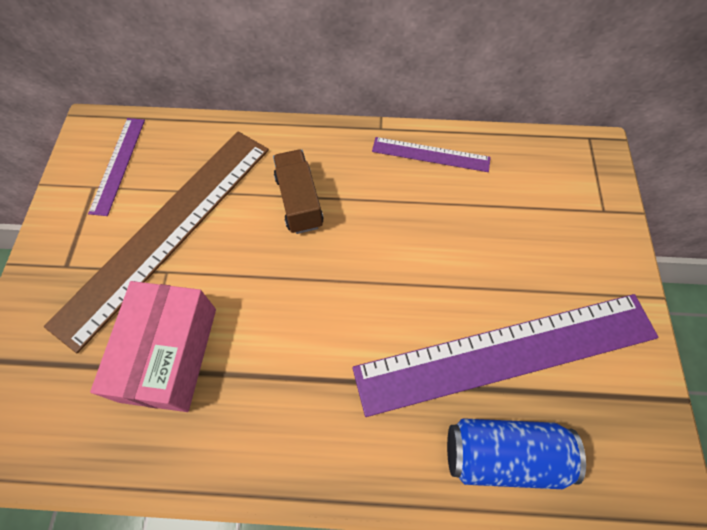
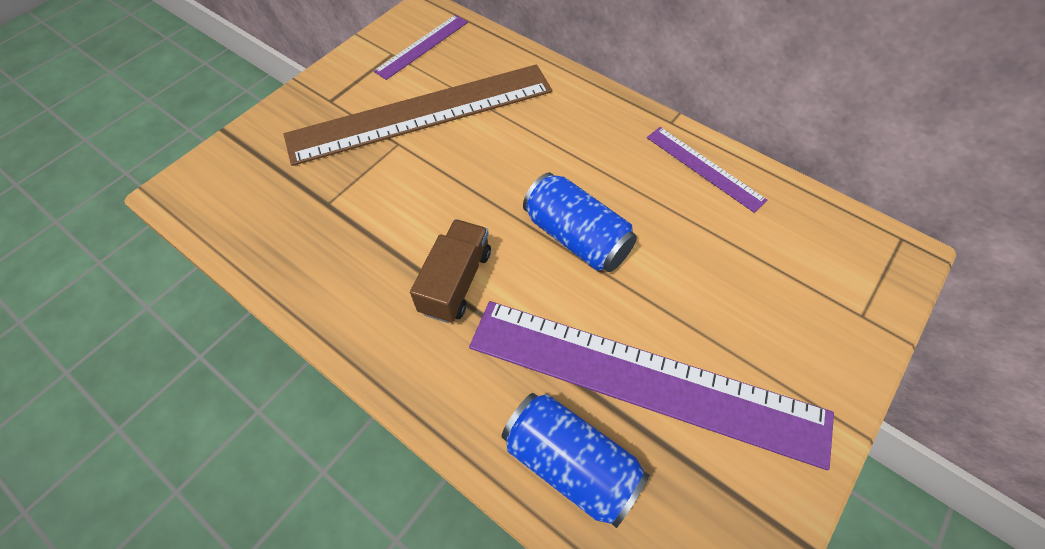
camera: 35 degrees right, 5 degrees down
(169, 353) = (354, 204): pink box -> none
(299, 201) = (547, 145): brown truck -> brown truck (456, 281)
(379, 268) = (576, 237): none -> blue can

